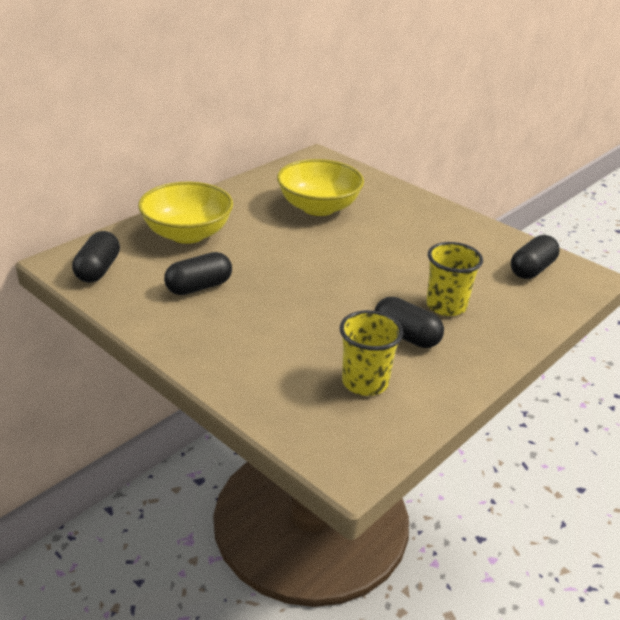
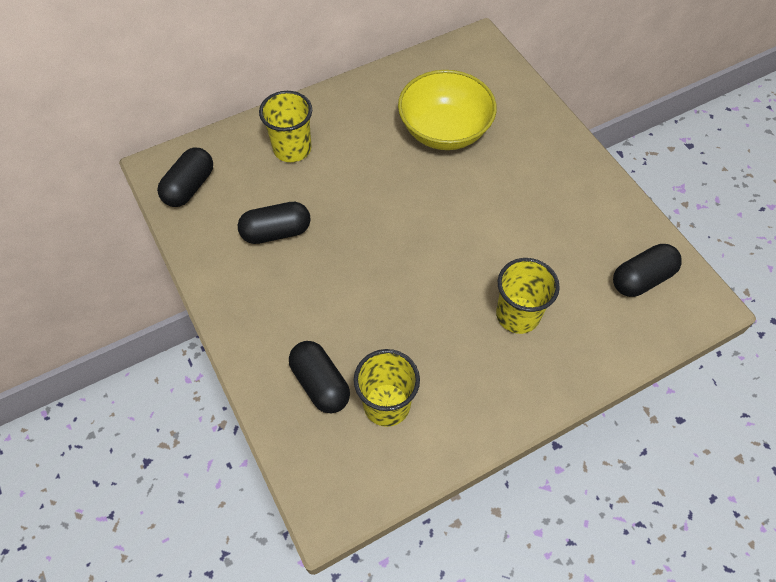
camera: 20 degrees right, 25 degrees up
(187, 234) = (292, 149): yellow bowl -> yellow cup
(406, 336) = (455, 350): black capsule -> black capsule (320, 383)

